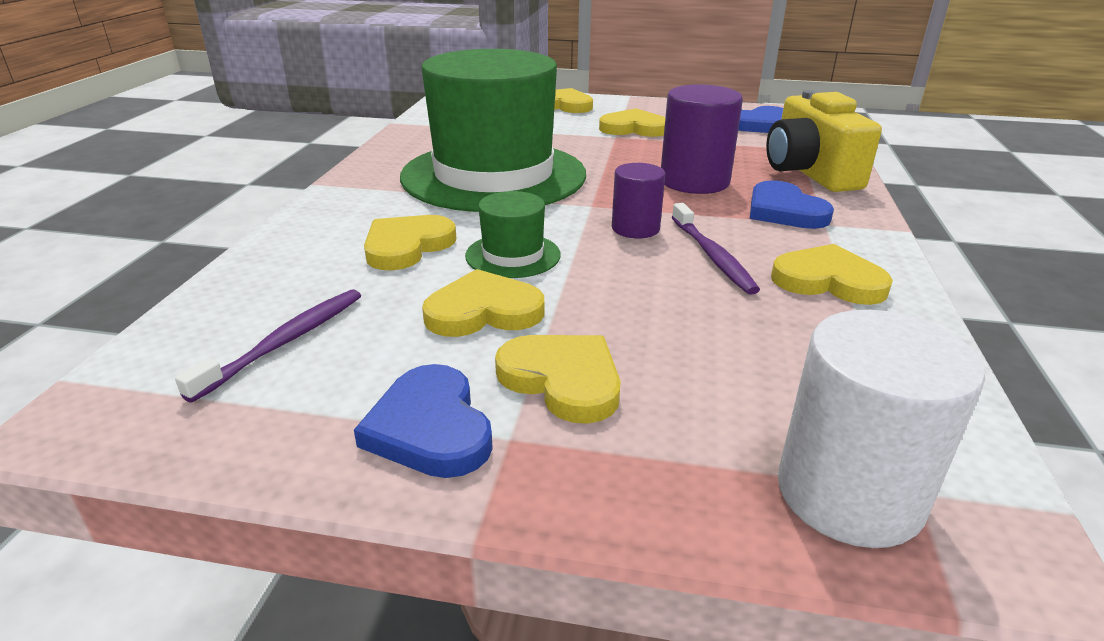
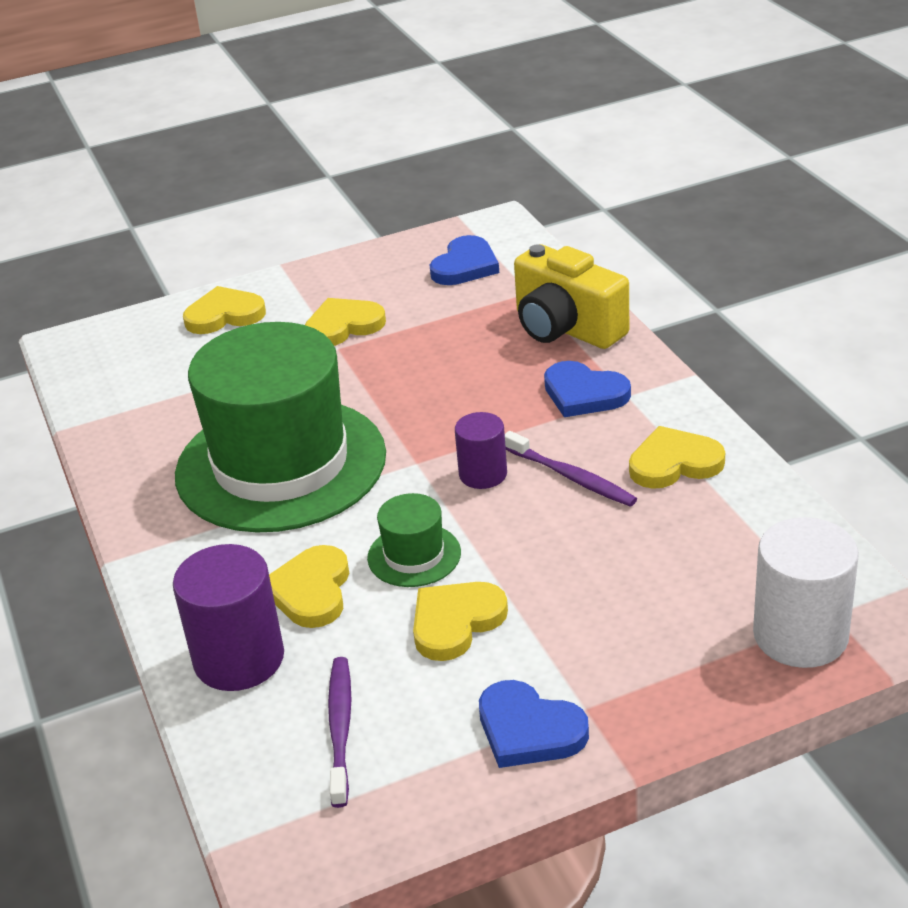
camera: 30 degrees left, 5 degrees up
(563, 380) = (574, 649): yellow heart -> none
(694, 181) = (477, 387): purple cylinder -> purple cylinder (239, 659)

